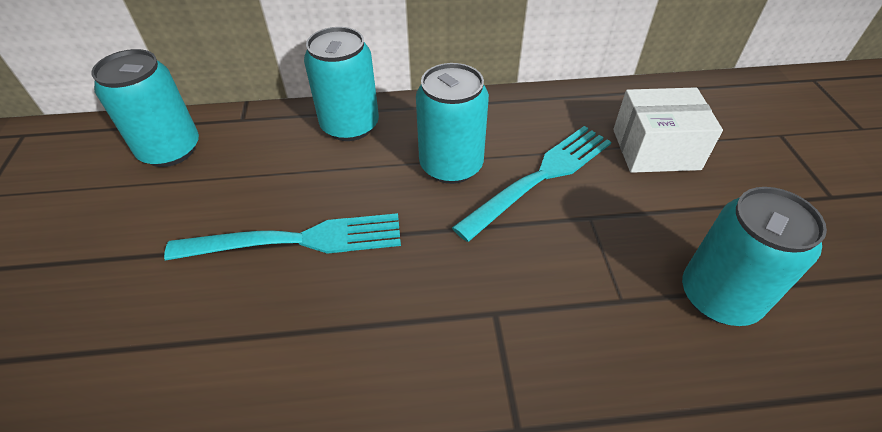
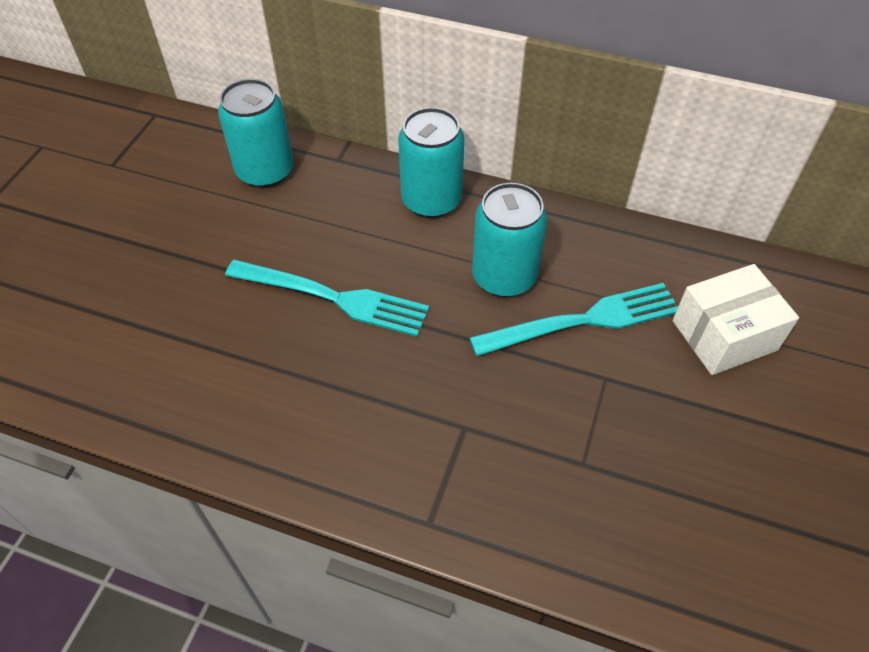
camera: 25 degrees right, 5 degrees up
(655, 149) = (724, 335): white box -> white box turned 45 degrees counterclockwise
(718, 297) = (677, 499): turquoise can -> none

